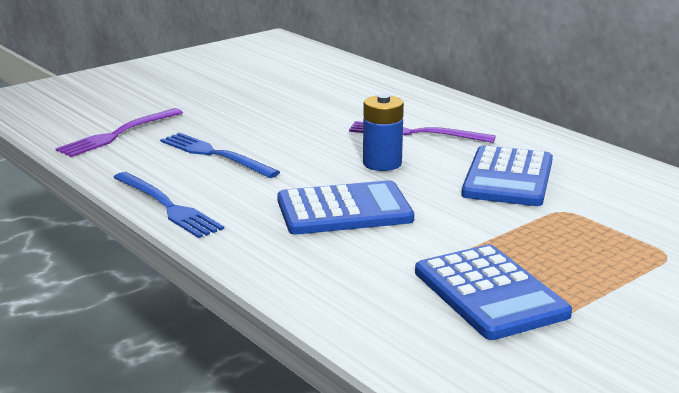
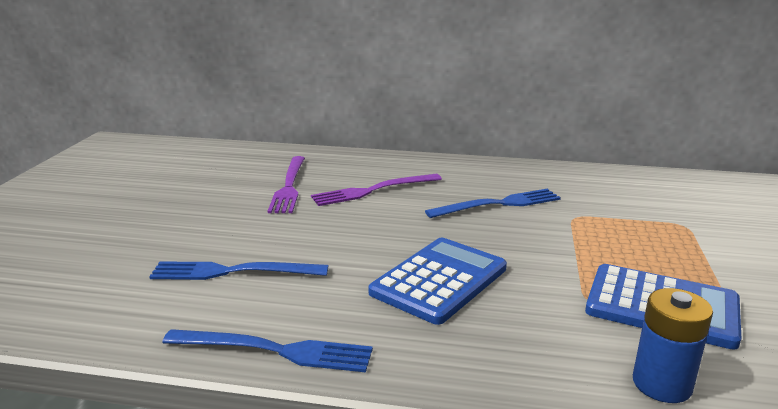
camera: 40 degrees left, 0 degrees up
(118, 134) = (85, 288): purple fork -> purple fork (289, 186)
(382, 163) = (393, 225): blue battery -> blue battery (662, 384)
(508, 178) = (498, 204): blue calculator -> blue fork

